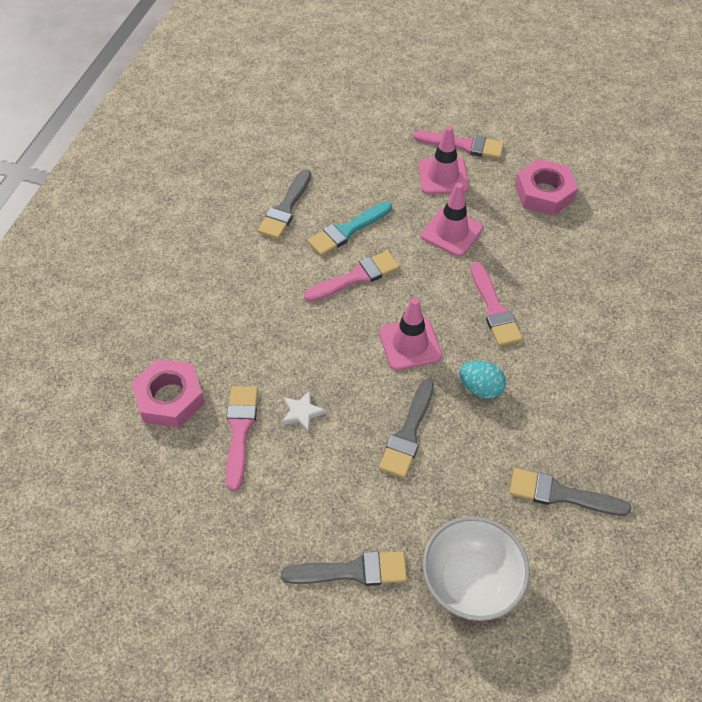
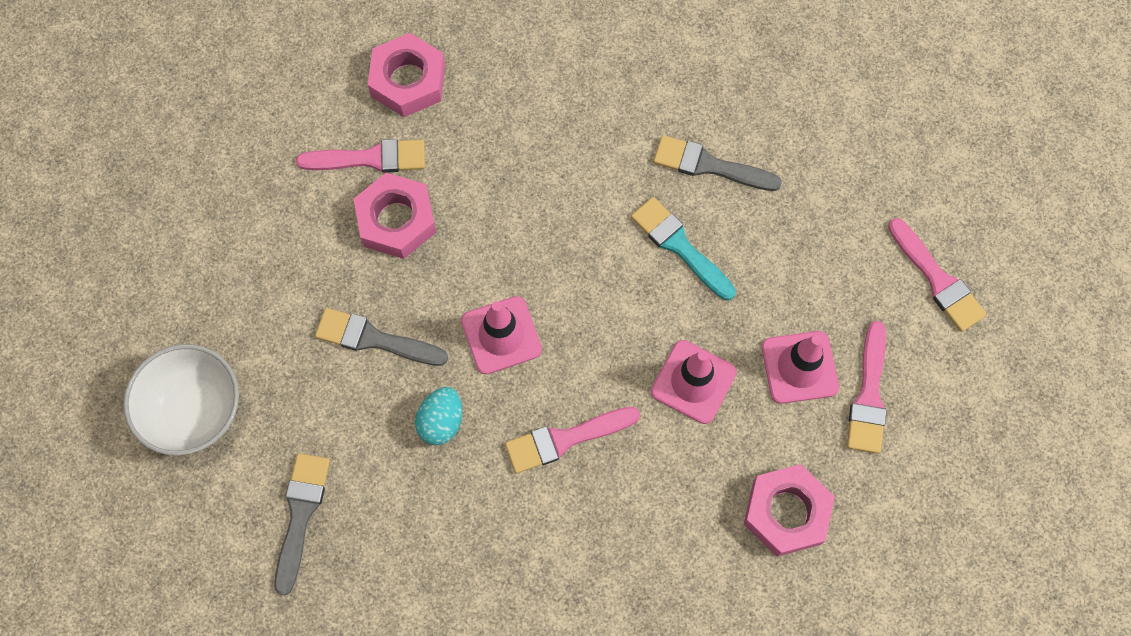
camera: 85 degrees right, 15 degrees up
(302, 412) = (396, 220): white star -> pink nut
(352, 571) = (207, 290): grey brush -> none
(356, 277) = (601, 264): pink brush -> pink brush (937, 280)

